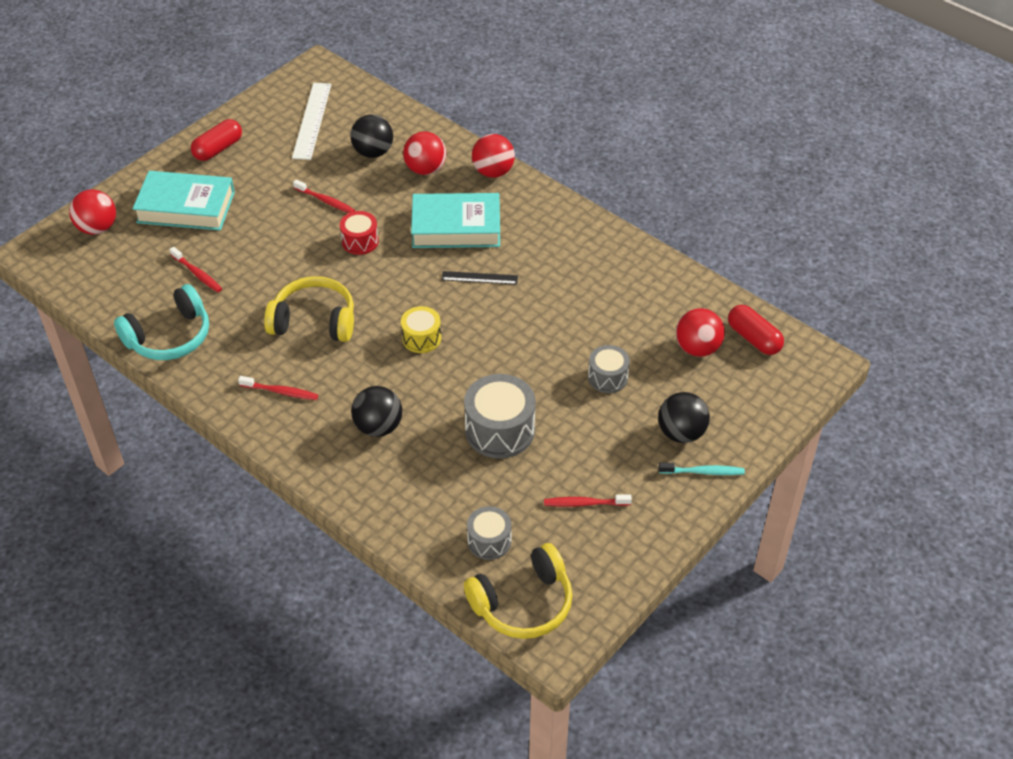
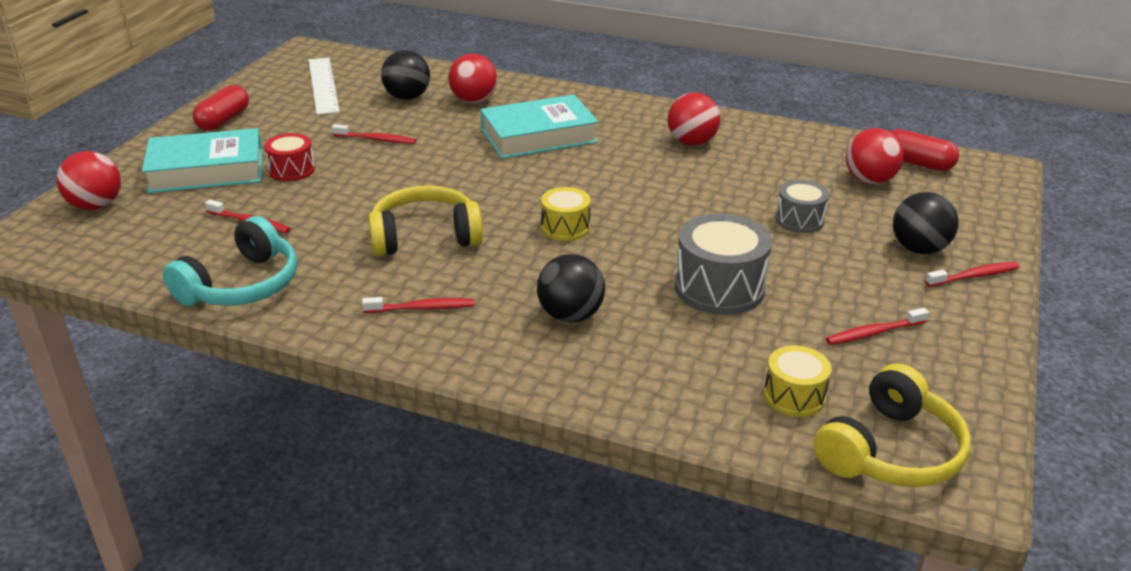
camera: 20 degrees left, 15 degrees down
(360, 241) = (437, 163): red drum -> red drum (292, 170)
(479, 278) = (594, 168): black ruler -> none
(489, 541) = (794, 396): grey drum -> yellow drum
(493, 172) = (548, 92): red ball -> red ball (691, 142)
(703, 472) = (974, 276): turquoise toothbrush -> red toothbrush

